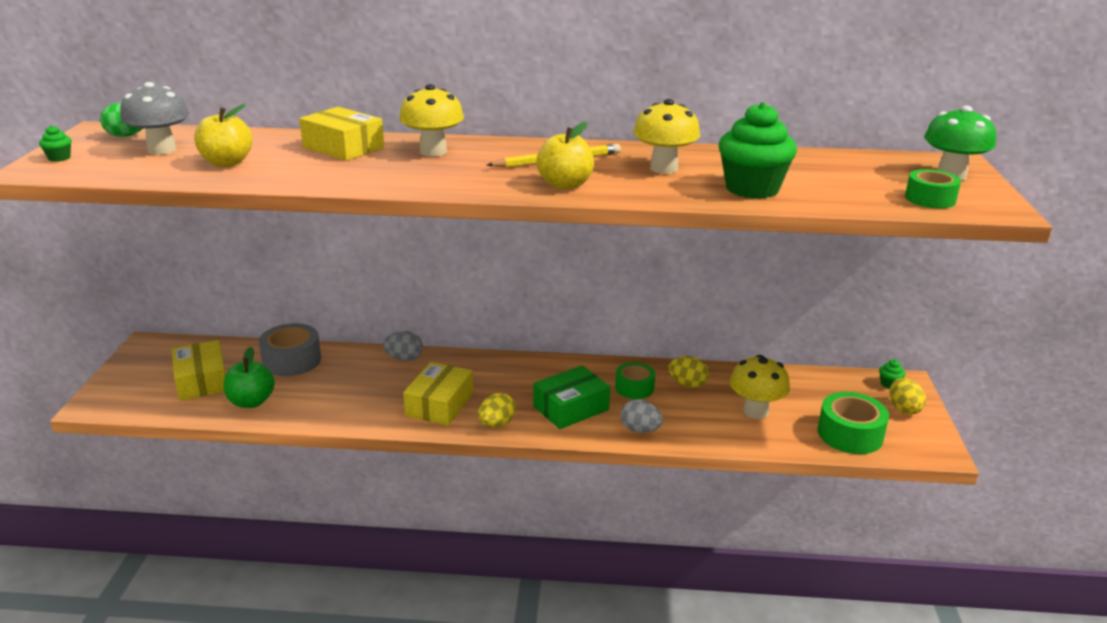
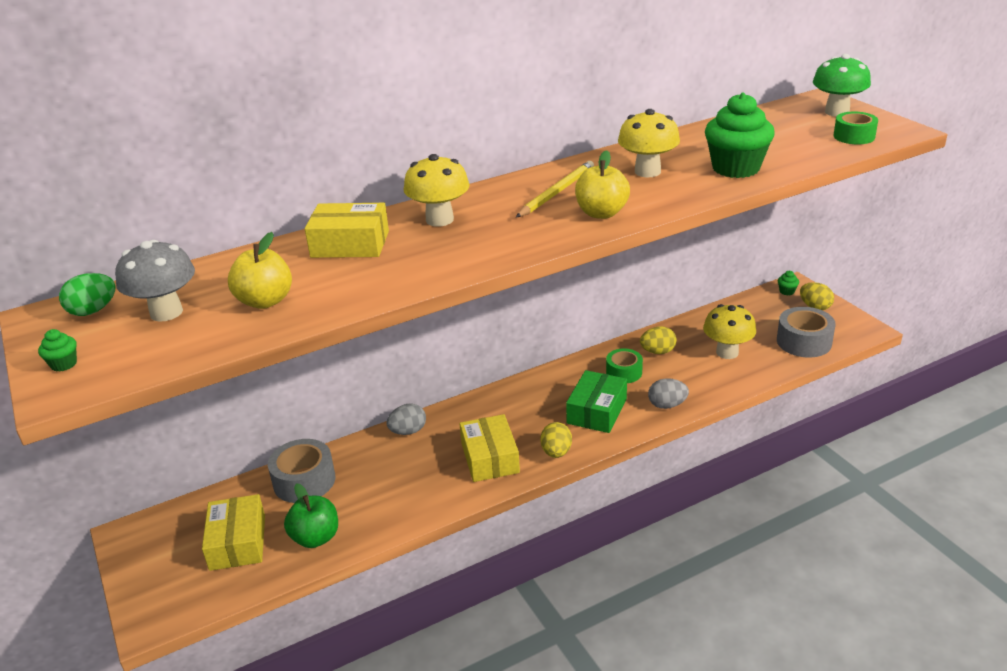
camera: 30 degrees left, 5 degrees up
(202, 381) = (237, 542): yellow box -> yellow box turned 45 degrees clockwise
(850, 434) = (804, 342): green tape -> grey tape

